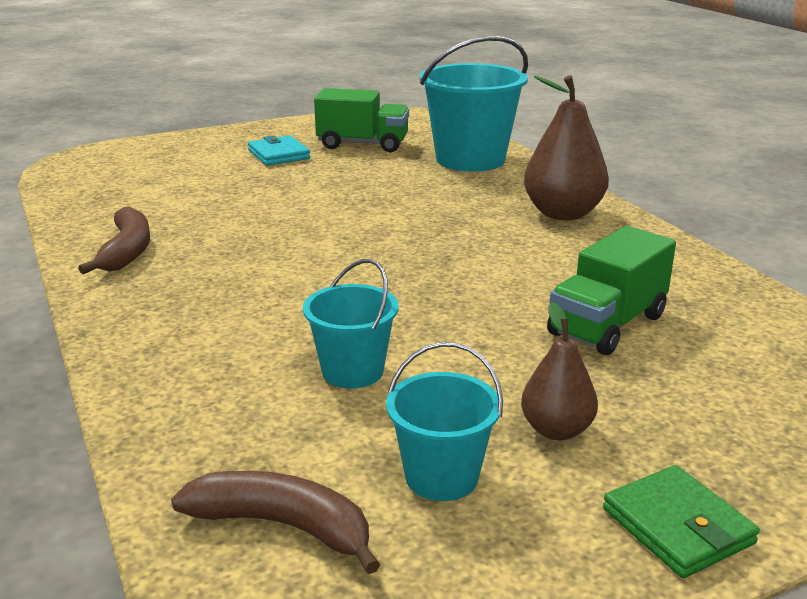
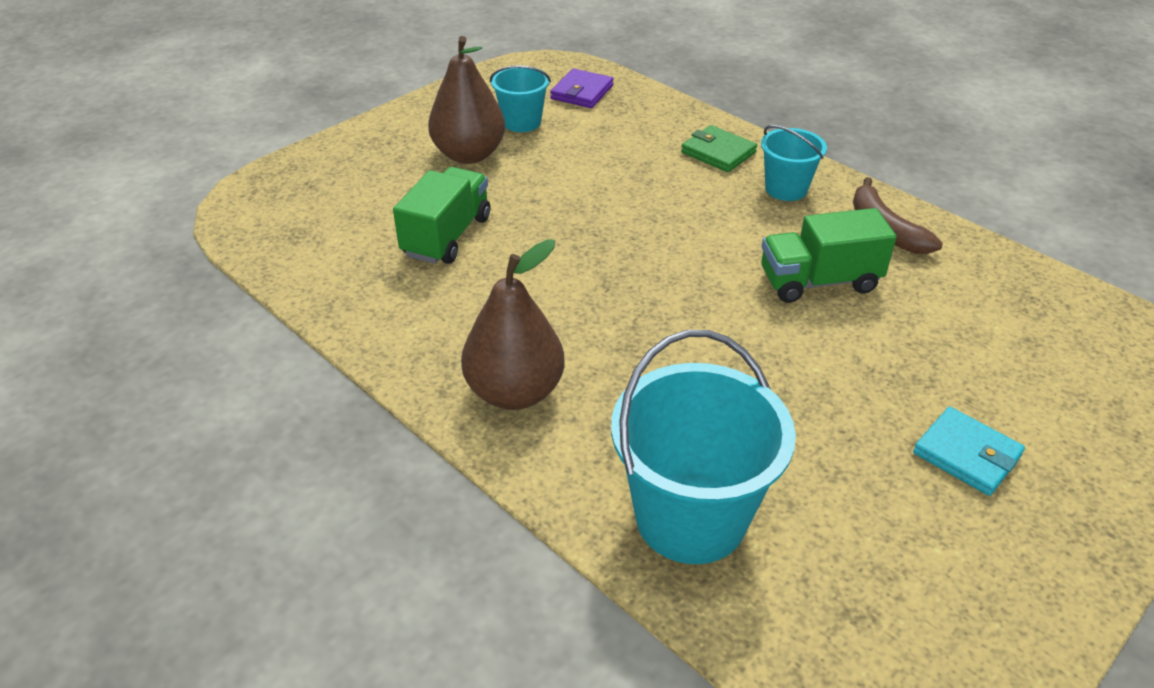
camera: 160 degrees right, 15 degrees up
(283, 526) = (582, 92): brown banana -> purple wallet
(352, 371) = (606, 165): turquoise bucket -> turquoise bucket (786, 189)
(363, 144) = (885, 528): green truck -> green truck (819, 281)
(556, 430) = (469, 155): brown pear -> brown pear, size x1.72
(678, 526) = (403, 124): green wallet -> green wallet (718, 152)

